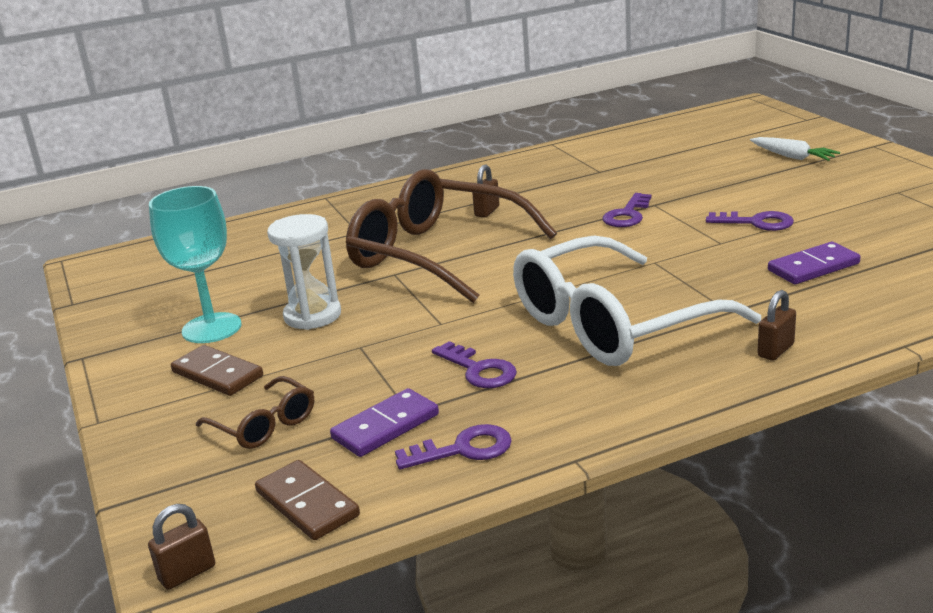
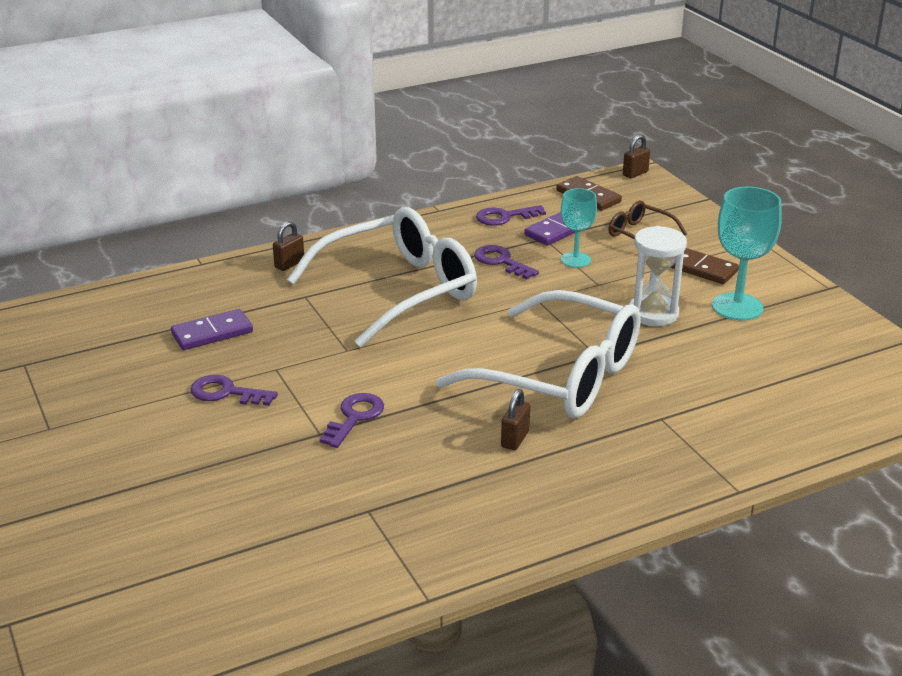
camera: 175 degrees right, 5 degrees up
(376, 378) = (575, 260): none -> turquoise goblet
(436, 254) = (560, 376): brown glasses -> white glasses
(792, 157) = (106, 513): white carrot -> none

